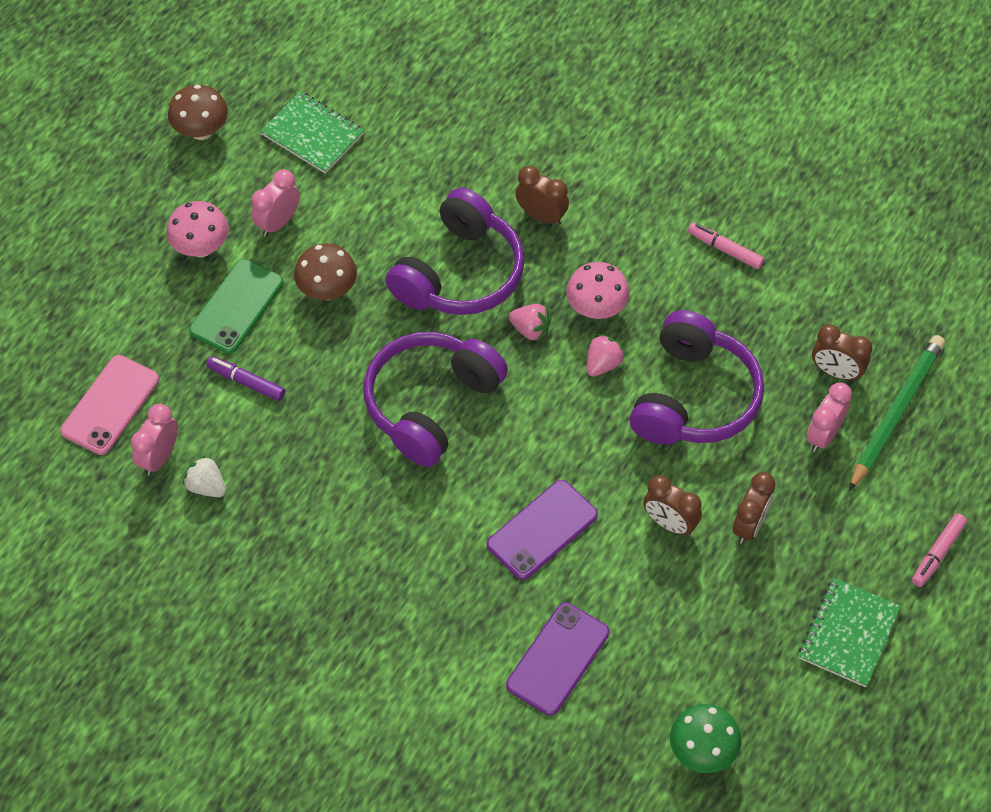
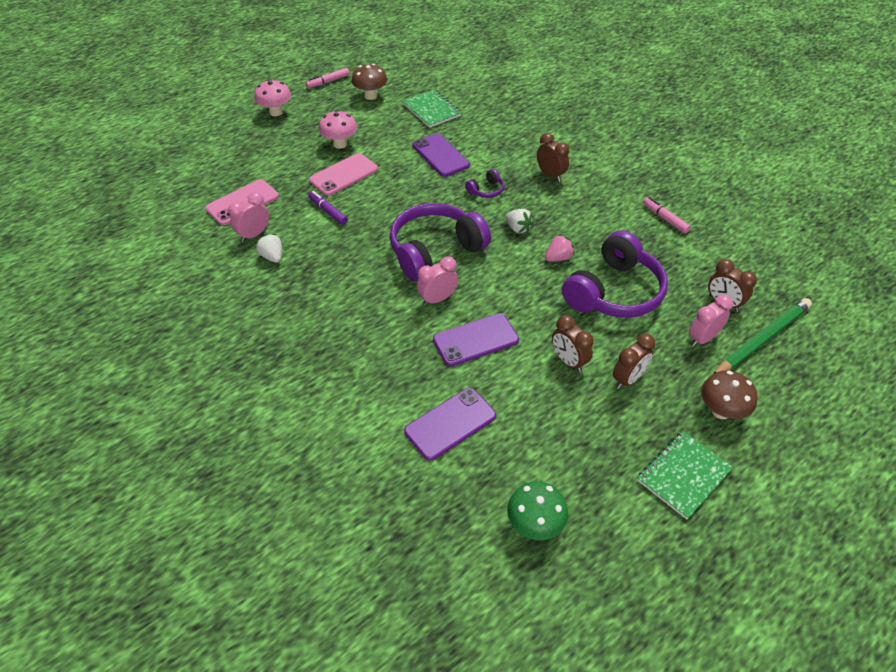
camera: 20 degrees right, 10 degrees down
(236, 306) = (344, 175): green phone -> pink phone
(278, 222) = (390, 143): pink clock -> pink clock (437, 299)
(327, 290) = (401, 180): brown mushroom -> brown mushroom (721, 411)
(365, 225) = (440, 155): none -> purple phone
(459, 273) = (486, 190): purple headphones -> purple headphones, size x0.42
(530, 329) = (518, 228): pink strawberry -> white strawberry
(596, 309) = (566, 228): pink mushroom -> pink mushroom (276, 112)
(937, 553) = (773, 440): pink marker -> pink marker (328, 82)

